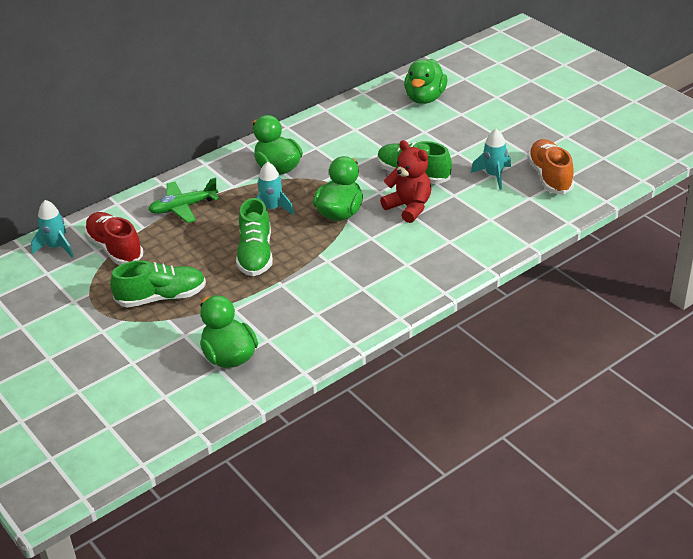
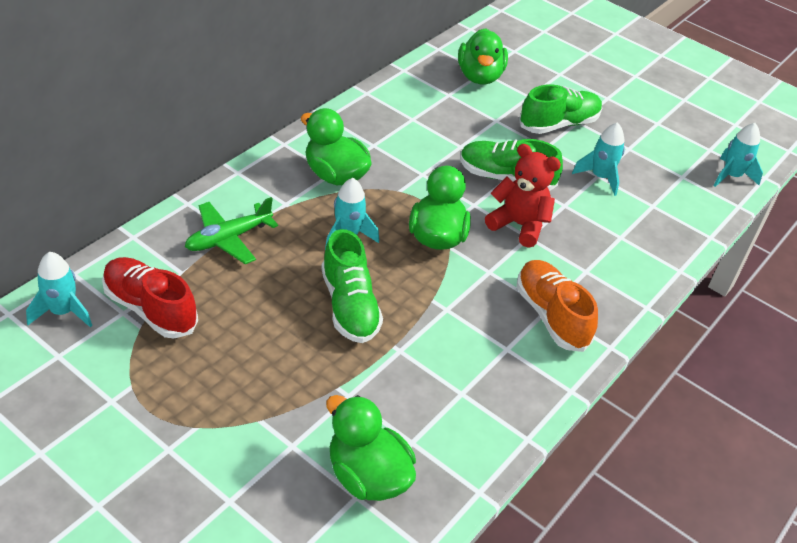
camera: 20 degrees left, 5 degrees up
(161, 297) = (240, 384): green shoe -> green shoe (558, 124)
(550, 177) = (663, 176): orange shoe -> orange shoe (551, 316)
(611, 178) = (731, 176): none -> turquoise rocket

